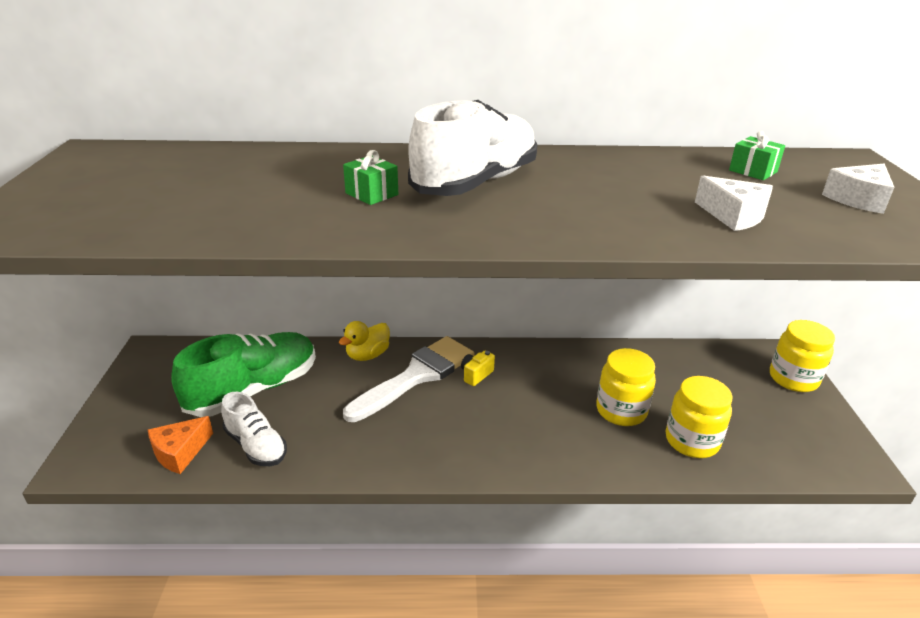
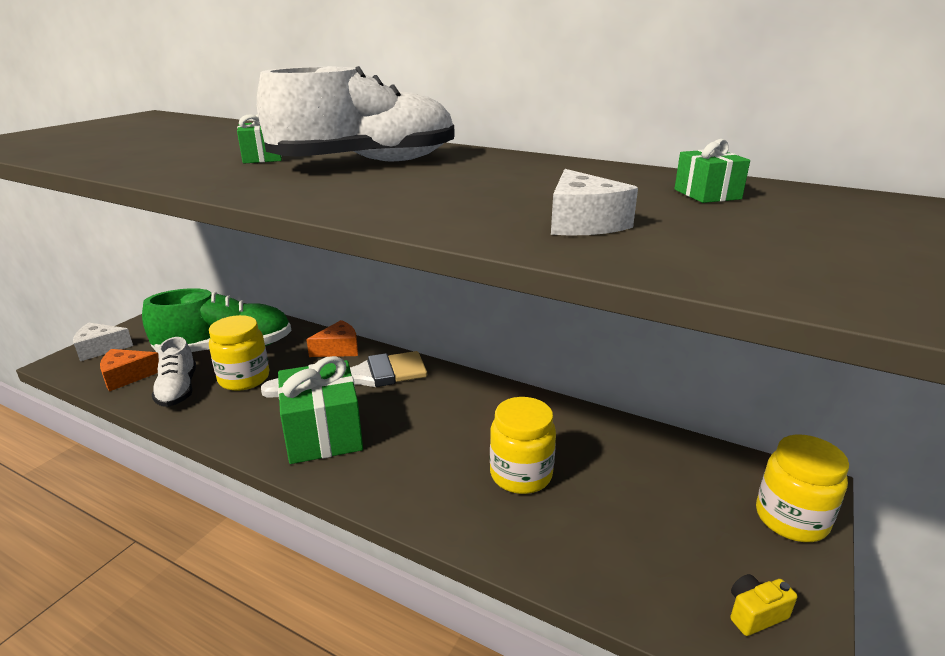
camera: 30 degrees right, 5 degrees down
(367, 355) = (338, 349): yellow duck -> orange cheese
(443, 435) = (323, 434): none -> green gift
(476, 375) = (411, 393): yellow camera -> yellow camera (755, 614)
(692, 441) = (570, 536): yellow jar -> yellow jar (244, 378)
(858, 199) = (812, 238): white cheese -> white cheese (100, 349)

